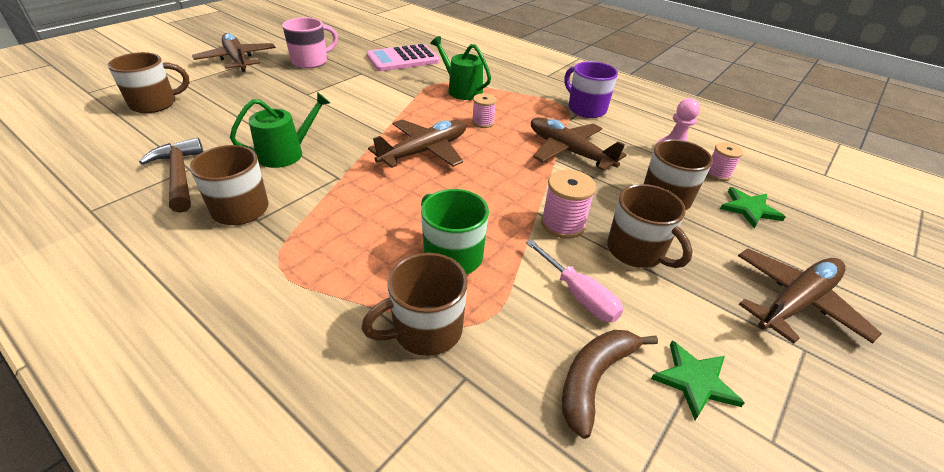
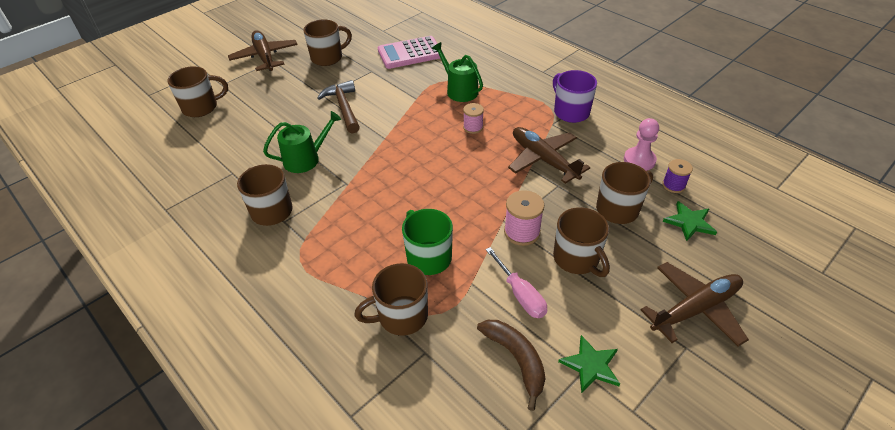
camera: 10 degrees right, 5 degrees up
(180, 176) = (226, 179): brown hammer -> brown hammer (344, 108)
(311, 61) = (328, 58): pink mug -> brown mug
(424, 151) = (418, 158): brown plane -> none
(594, 379) = (516, 359): brown banana -> brown banana turned 105 degrees clockwise
(717, 174) = (673, 185): pink spool -> purple spool

